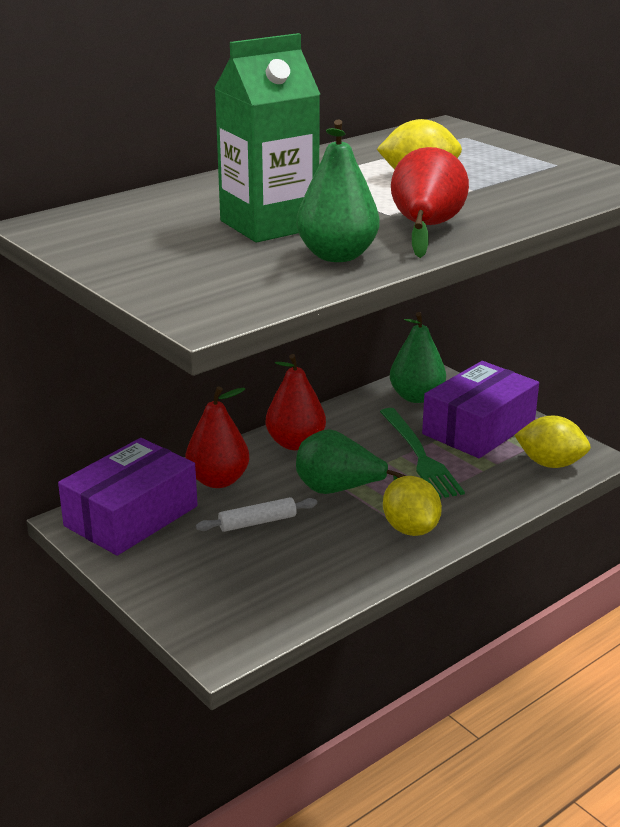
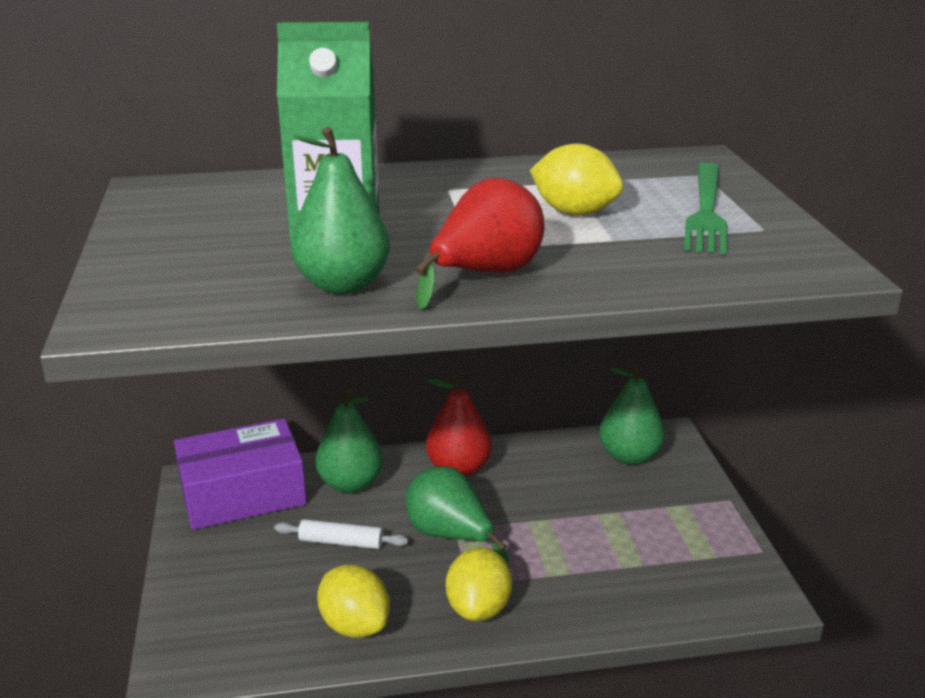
camera: 30 degrees right, 0 degrees up
(218, 480) = (350, 484): red pear -> green pear
(419, 456) = (569, 526): green fork -> green fork (706, 210)
(478, 428) = (664, 514): purple box -> none
(550, 463) = (707, 587): yellow lemon -> yellow lemon (355, 625)

